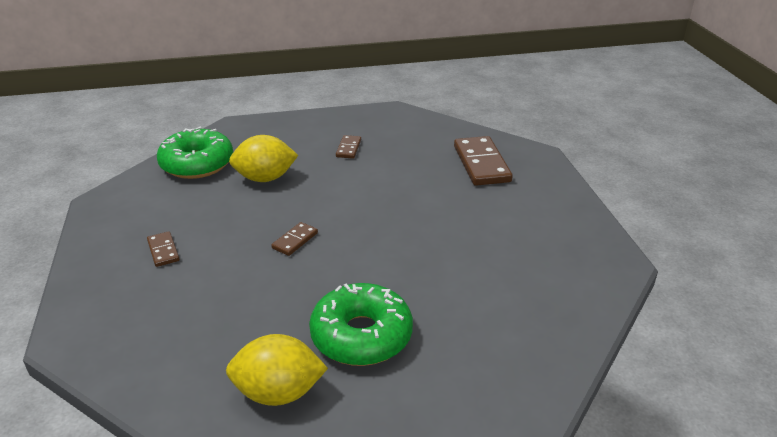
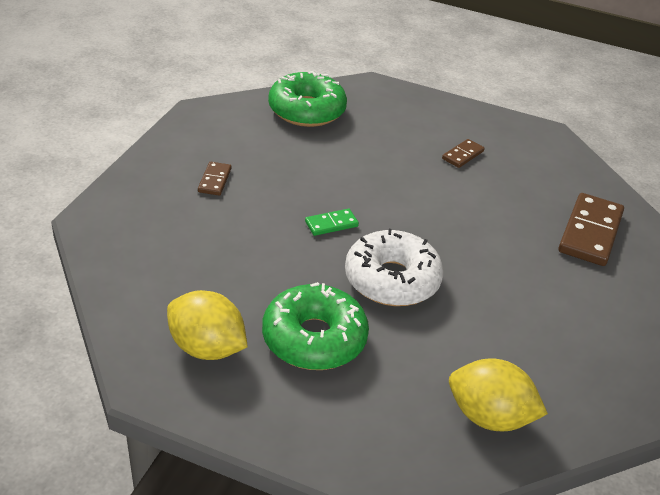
camera: 30 degrees right, 5 degrees up
(265, 178) = (356, 151): yellow lemon -> yellow lemon (489, 417)
(295, 240) = (331, 224): brown domino -> green domino
(379, 260) = (392, 280): none -> white donut

